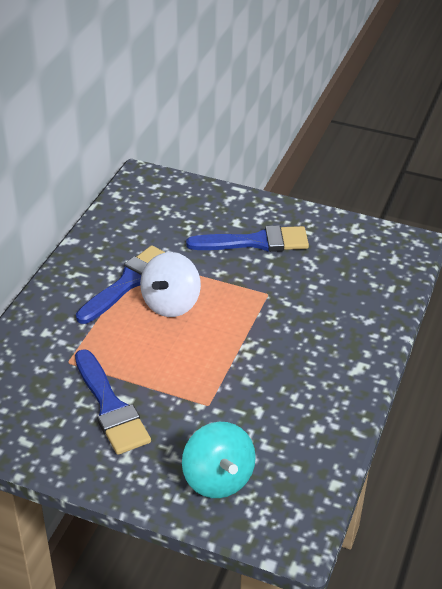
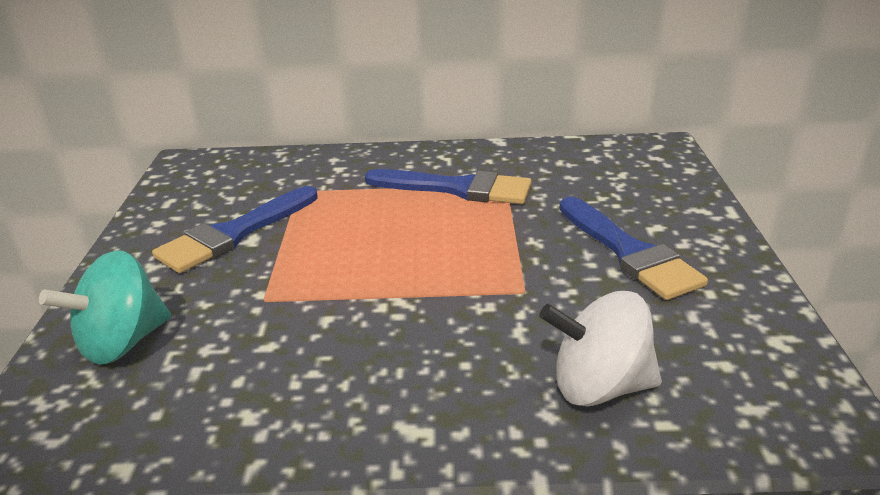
camera: 70 degrees right, 10 degrees down
(171, 303) = (441, 224): white spinning top -> white spinning top (599, 387)

